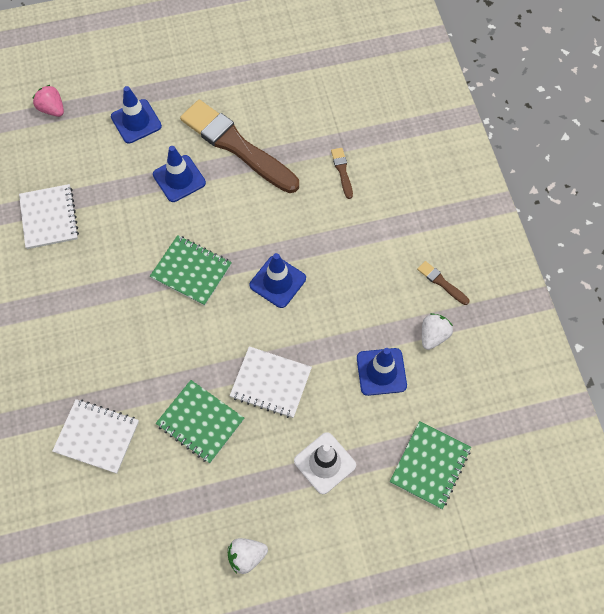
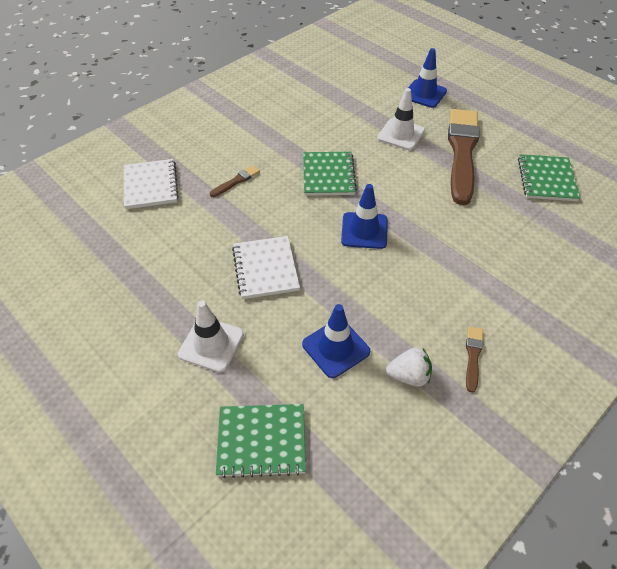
camera: 60 degrees right, 15 degrees down
(49, 217) = (308, 89): white notebook -> none
(52, 109) = (391, 55): pink strawberry -> none
(179, 179) = (401, 134): blue traffic cone -> white traffic cone
(200, 422) = (199, 239): green notebook -> green notebook (546, 179)
(246, 556) = (89, 326): white strawberry -> none
(342, 171) = (510, 226): brown brush -> brown brush (236, 181)

